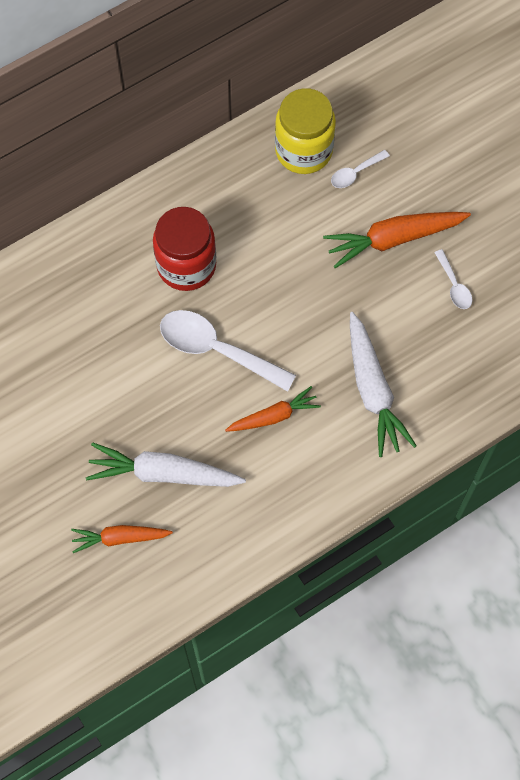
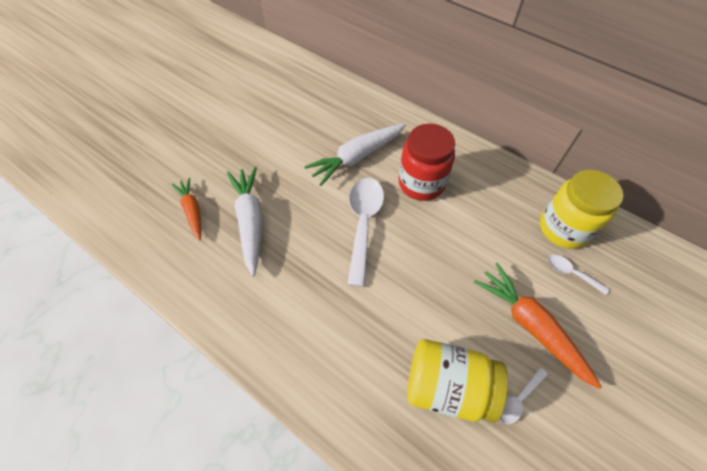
camera: 70 degrees right, 10 degrees down
(274, 416) = (323, 282): orange carrot -> none
(373, 390) = (377, 357): white carrot -> white carrot (357, 157)
(422, 339) = (447, 386): none -> yellow jar

